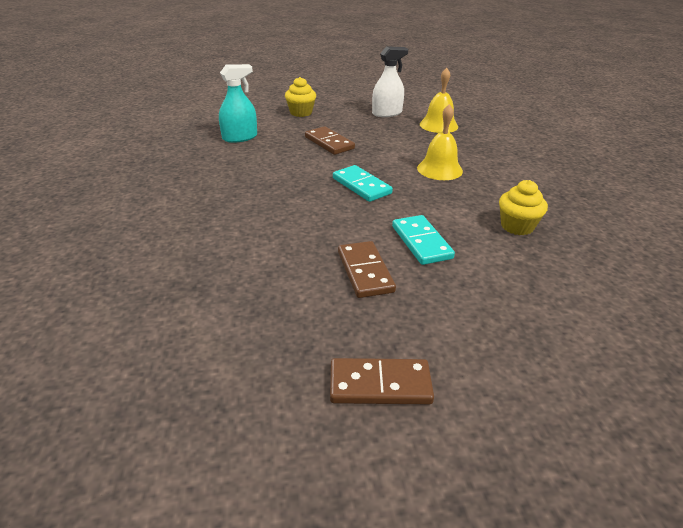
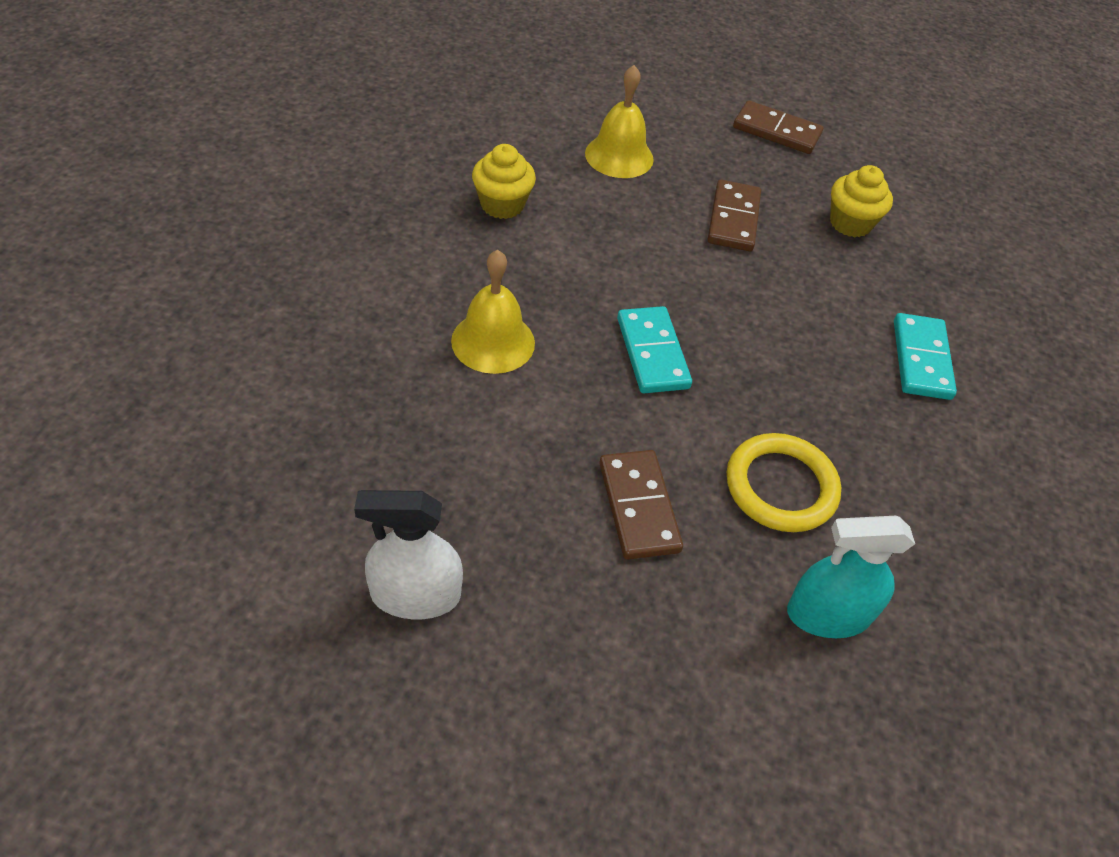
camera: 160 degrees left, 15 degrees up
(271, 161) = (780, 486): none -> yellow ring
(301, 113) = (636, 697): yellow cupcake -> yellow cupcake (850, 223)
(421, 242) = (642, 229): turquoise domino -> turquoise domino (921, 359)
(438, 125) = (348, 483): yellow bell -> yellow bell (619, 156)

